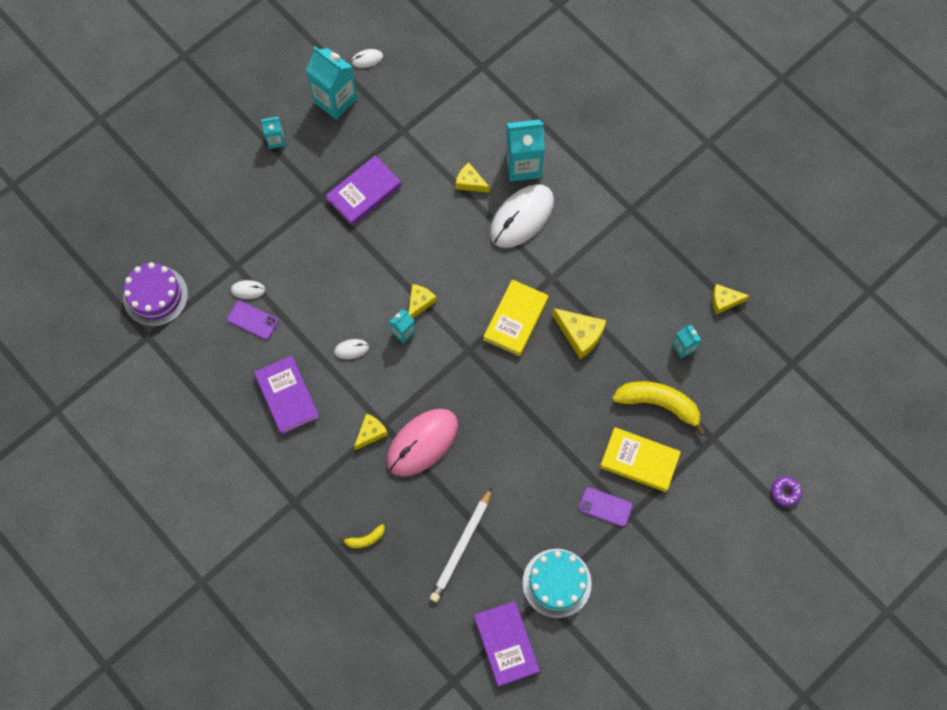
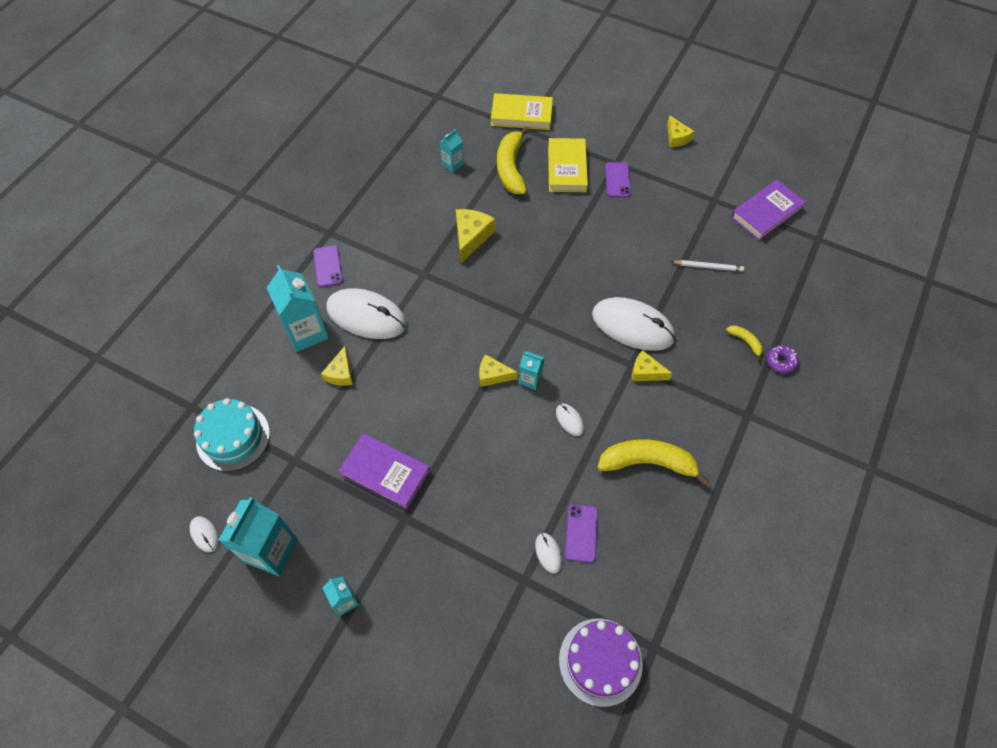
camera: 110 degrees left, 10 degrees down
(287, 396) = (648, 462): purple book -> yellow banana
(422, 443) = (632, 326): pink mouse -> white mouse
(461, 547) = (708, 267): white pencil -> white pencil, size x0.60
(515, 319) = (477, 289): yellow book -> yellow book (521, 115)
(556, 583) = (697, 194): turquoise cake -> turquoise cake (233, 437)
(590, 199) = (328, 266): none -> purple phone
(724, 301) = (398, 148): yellow cheese -> yellow cheese (676, 138)
(785, 492) = (546, 79): purple donut -> purple donut (781, 361)

